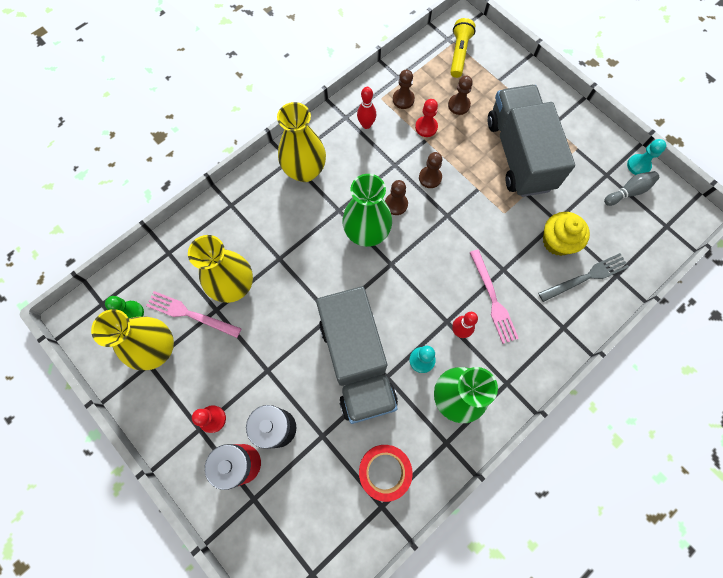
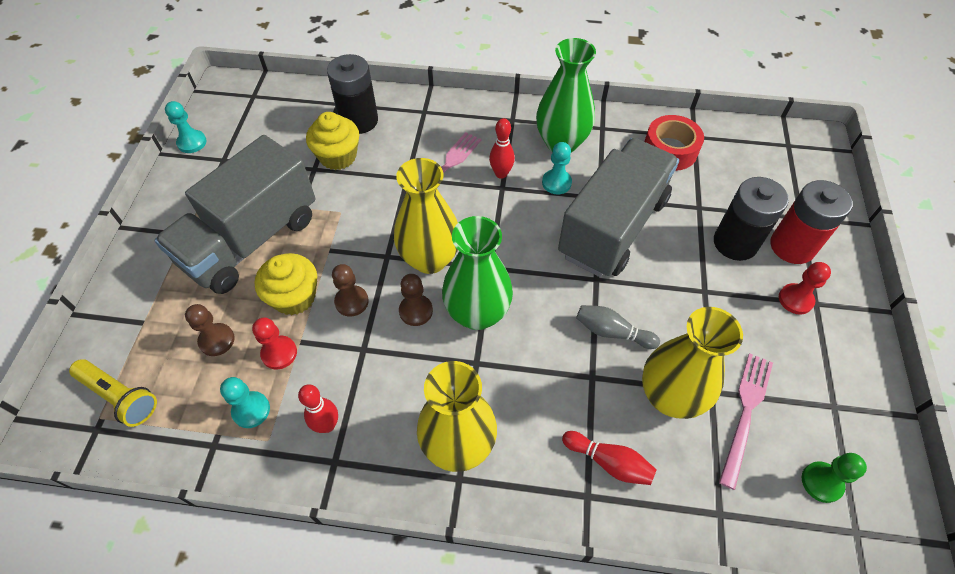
camera: 130 degrees left, 15 degrees down
(157, 349) = (813, 412): yellow vase -> yellow vase (430, 259)
(190, 314) = (745, 413): pink fork -> pink fork turned 135 degrees counterclockwise
(234, 227) = (609, 462): none -> red bowling pin
(403, 99) = (251, 410): brown pawn -> turquoise pawn
(457, 153) = (294, 297): none -> yellow cupcake
(459, 54) = (120, 396): yellow flashlight -> yellow flashlight turned 120 degrees counterclockwise
(586, 277) = (359, 121): grey fork -> black battery
(628, 192) = (232, 135): grey bowling pin -> grey bowling pin (612, 332)

